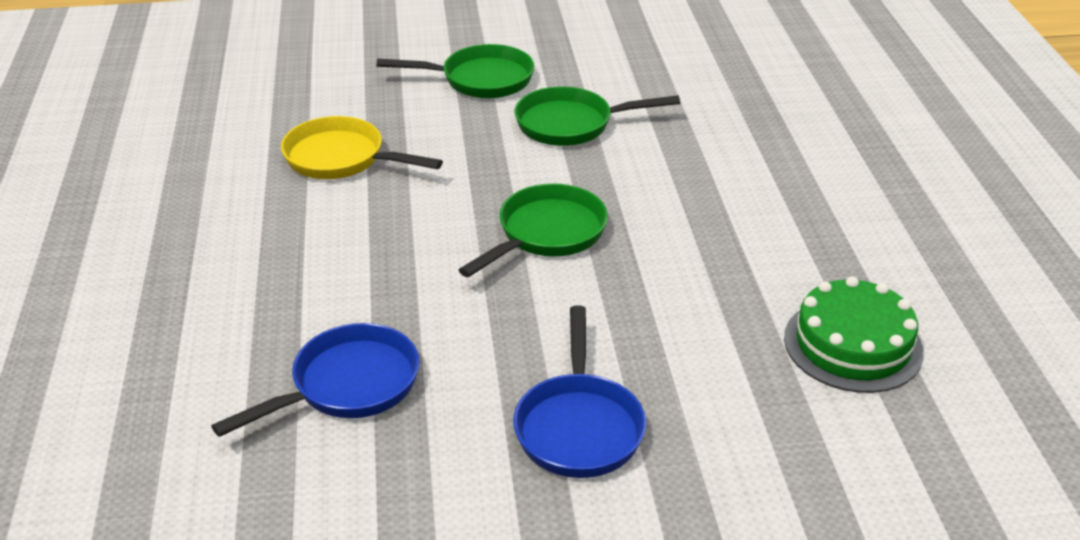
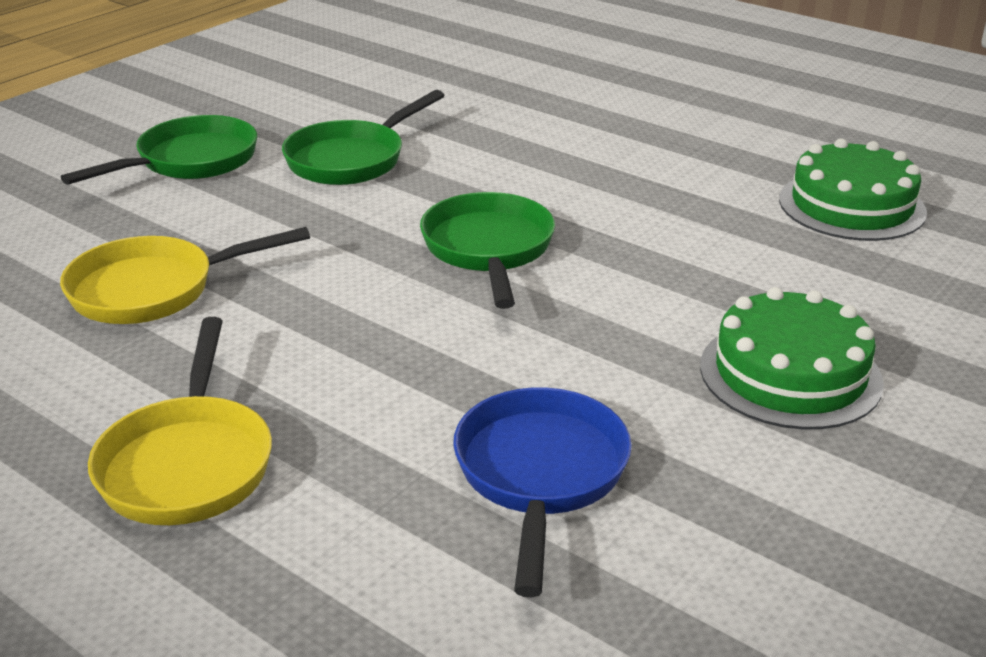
camera: 45 degrees left, 5 degrees down
(217, 269) = (188, 463): none -> yellow pan
(579, 426) = (790, 374): blue pan -> green cake

